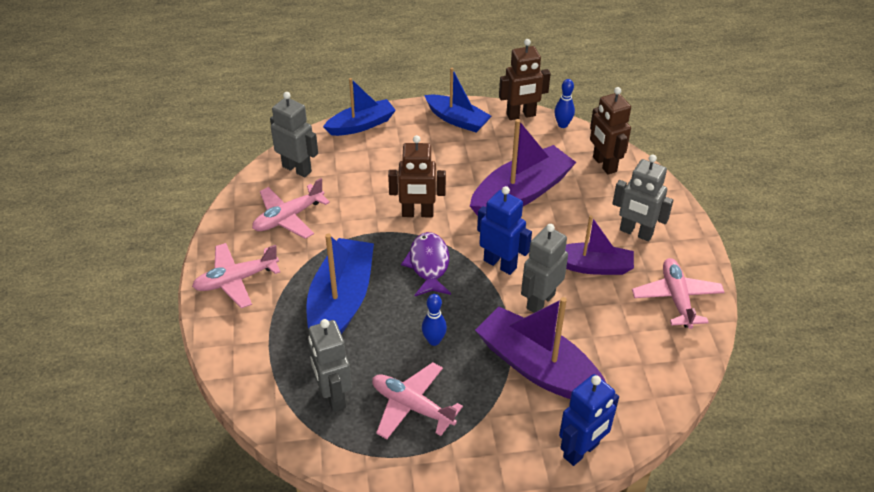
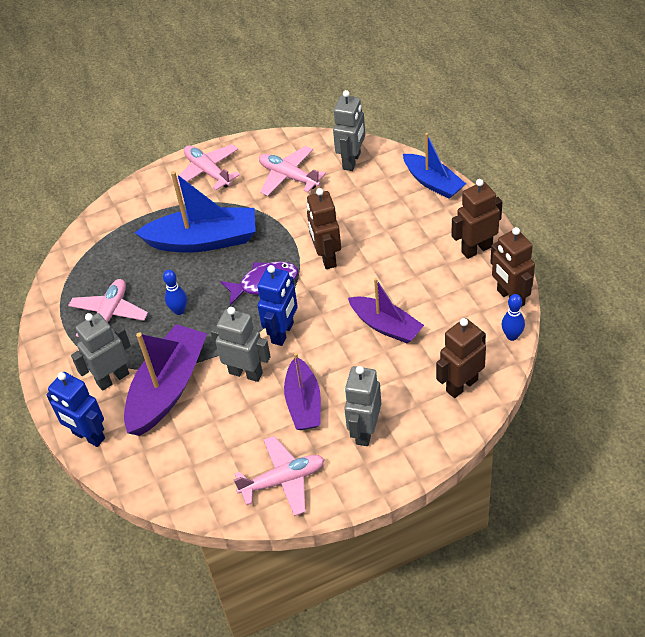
camera: 80 degrees right, 5 degrees up
(333, 396) = (109, 266): grey robot -> grey robot (112, 378)
(457, 120) = (476, 249): blue boat -> brown robot
(521, 193) = (386, 326): purple boat -> purple boat, size x0.64

